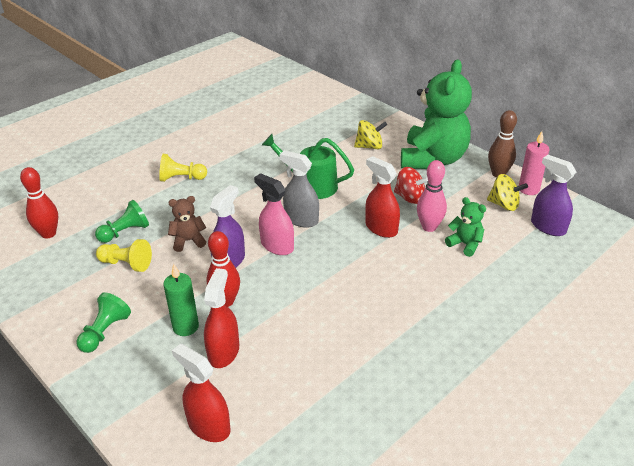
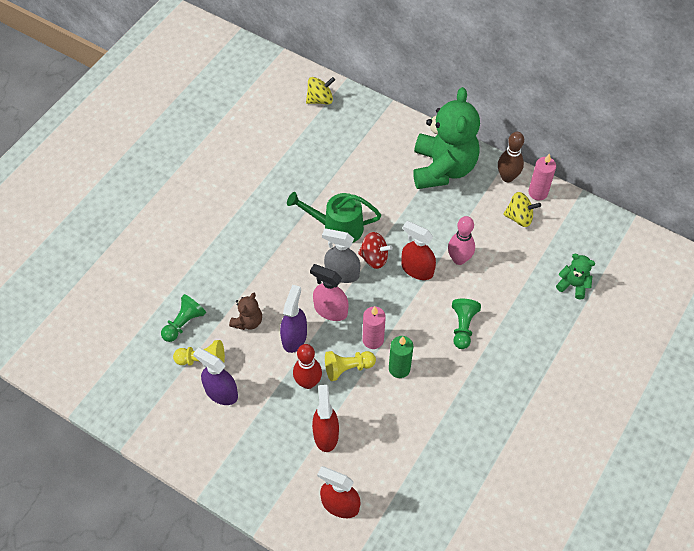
camera: 15 degrees left, 20 degrees up
(48, 234) = (111, 340): red bowling pin -> none
(105, 332) = (218, 437): green pawn -> green pawn (463, 327)
(181, 178) = (208, 243): yellow pawn -> yellow pawn (347, 368)
(185, 327) = (284, 417): green candle -> green candle (399, 368)
(188, 241) = (248, 321): brown teddy bear -> brown teddy bear turned 150 degrees clockwise
(312, 277) = (373, 340): none -> pink candle
(369, 146) = (377, 161): yellow spinning top -> yellow spinning top (320, 99)
(409, 197) = (433, 225): red spinning top -> red spinning top (374, 258)
(465, 244) = (494, 273): green teddy bear -> green teddy bear (573, 285)
(548, 227) = (561, 237): purple spray bottle -> purple spray bottle (221, 392)

